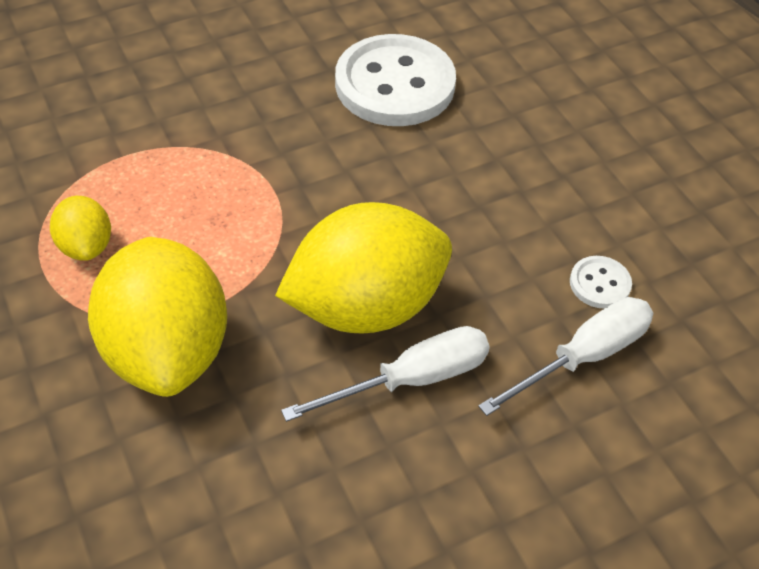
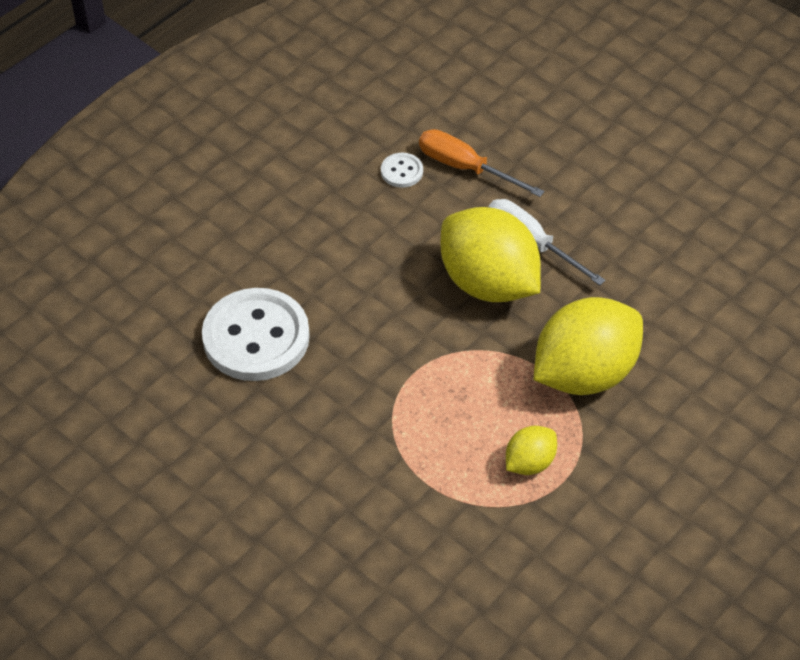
camera: 110 degrees left, 0 degrees up
(583, 356) = (465, 168): white screwdriver -> orange screwdriver

